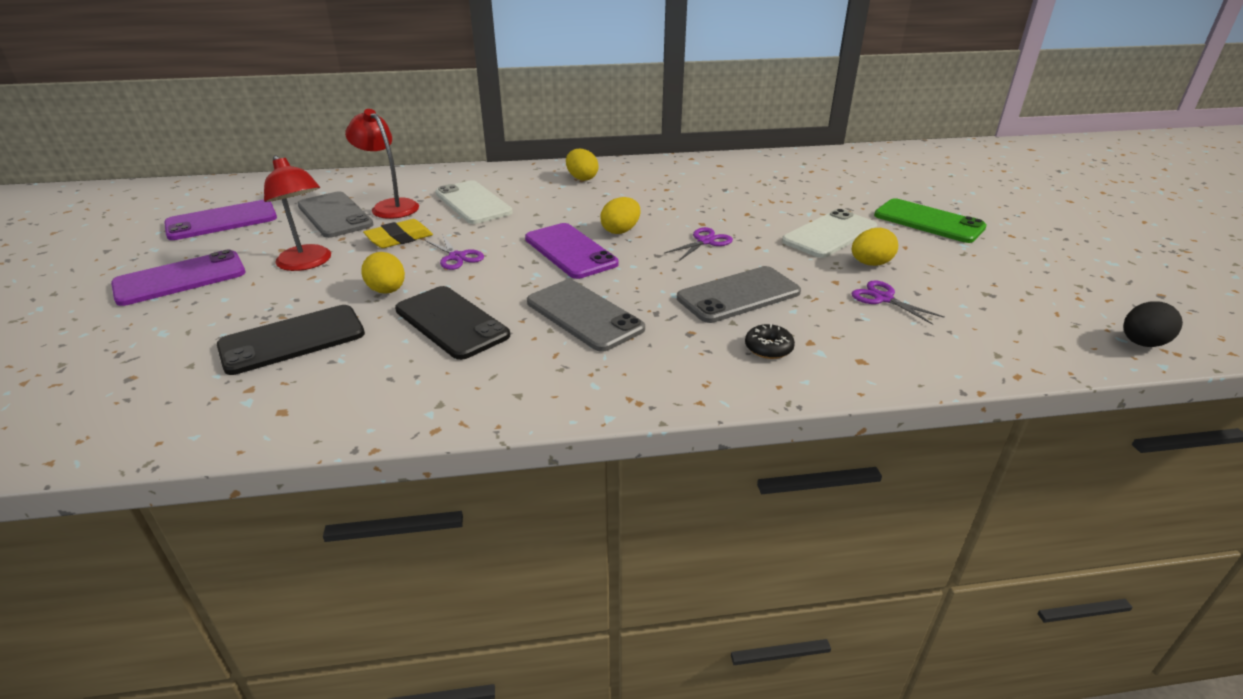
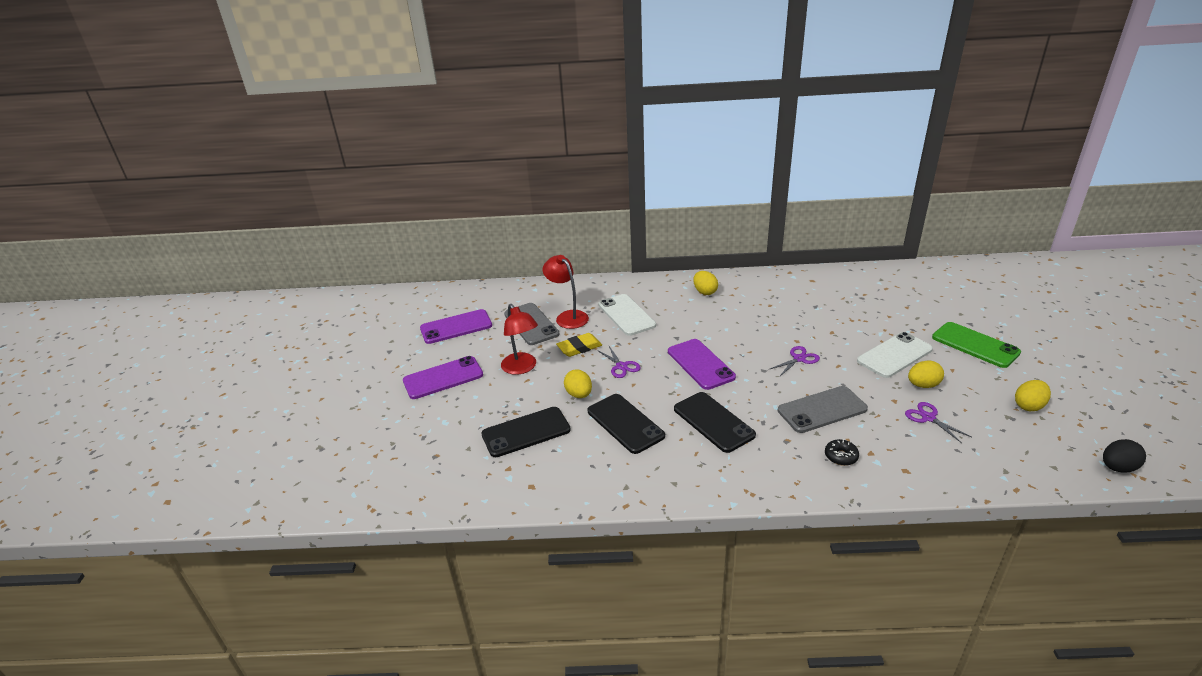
camera: 10 degrees right, 0 degrees up
(584, 315) = (713, 422): grey phone -> black phone
(620, 231) = (736, 346): yellow egg -> yellow egg (1029, 406)

